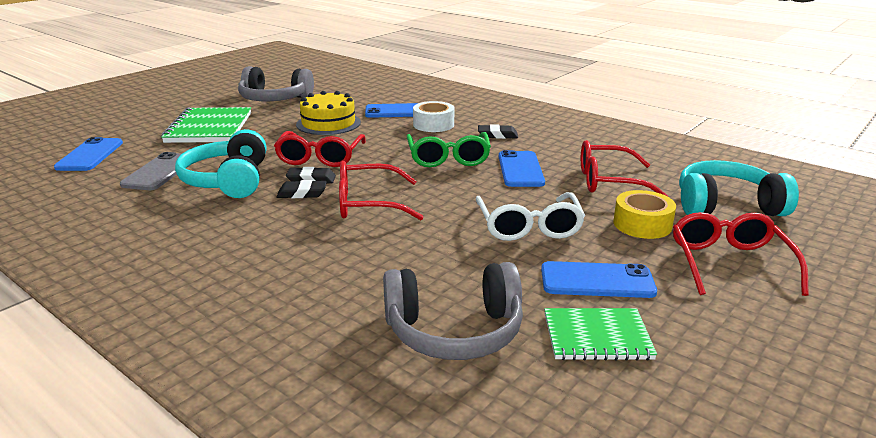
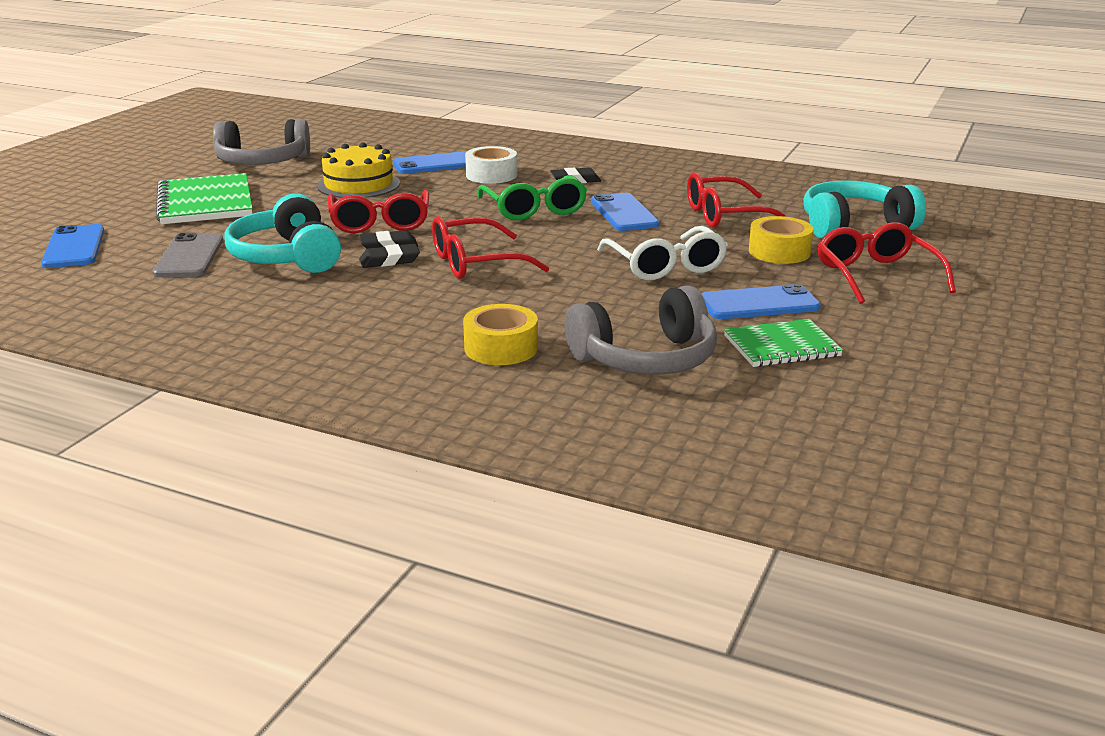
camera: 15 degrees left, 0 degrees up
(330, 297) = (501, 348): none -> yellow tape

